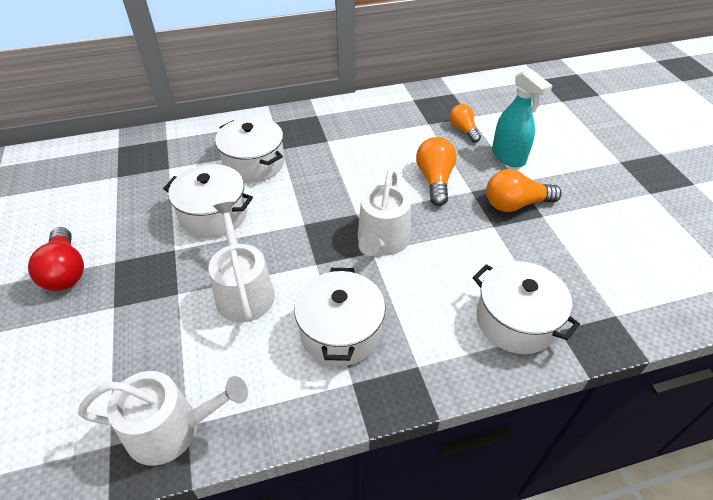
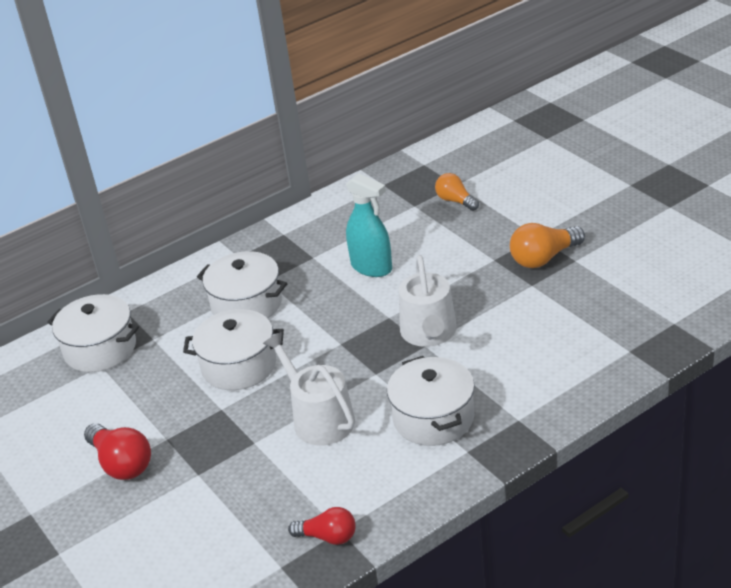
camera: 15 degrees left, 10 degrees down
(172, 429) = (328, 537): white watering can -> red light bulb
(435, 180) = (451, 261): orange light bulb -> none
(508, 157) = (516, 214): turquoise spray bottle -> turquoise spray bottle (371, 267)
(516, 320) = (588, 356): white pot -> white pot (100, 349)

